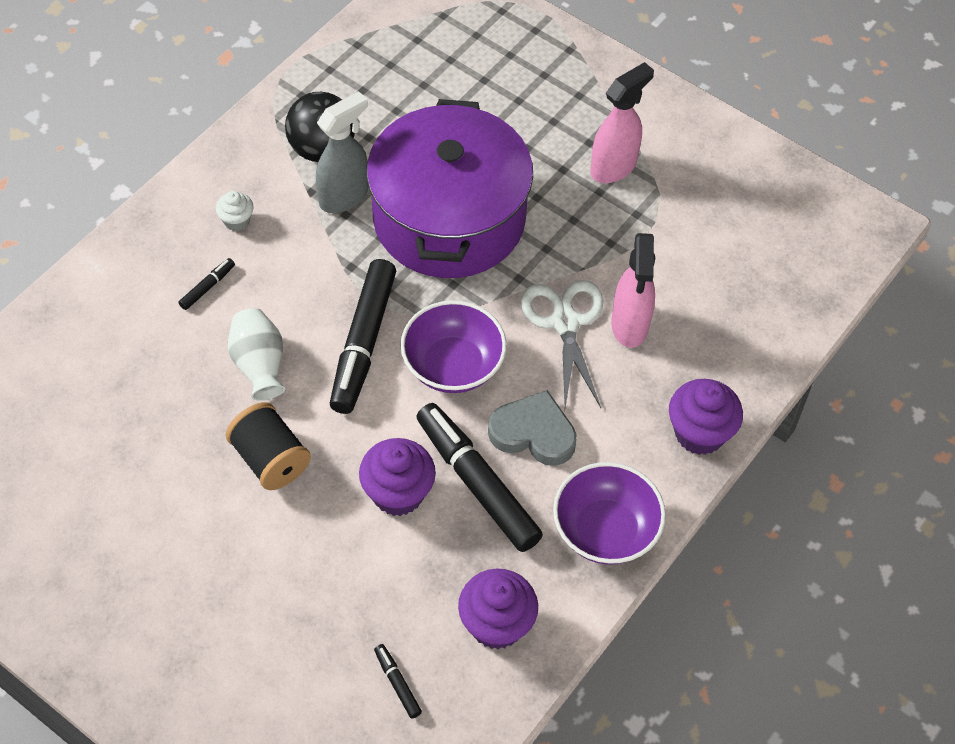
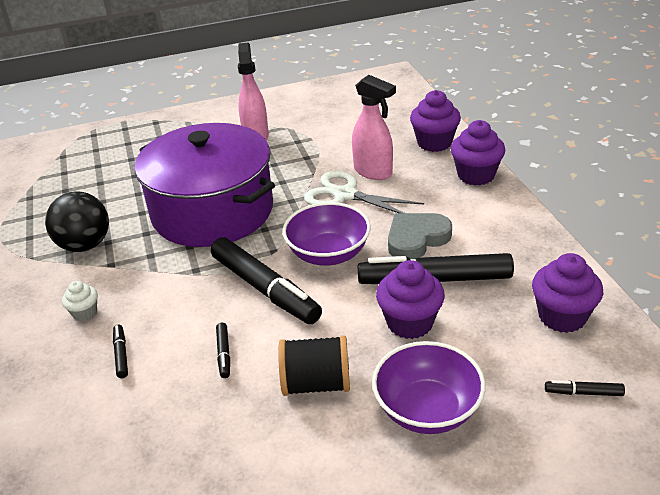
camera: 50 degrees left, 20 degrees down
(259, 365) = (224, 353): white vase -> black marker
(344, 196) = (136, 250): grey spray bottle -> none
(605, 530) = (519, 237): purple bowl -> purple bowl (427, 409)
(739, 356) = (434, 143): none -> purple cupcake

